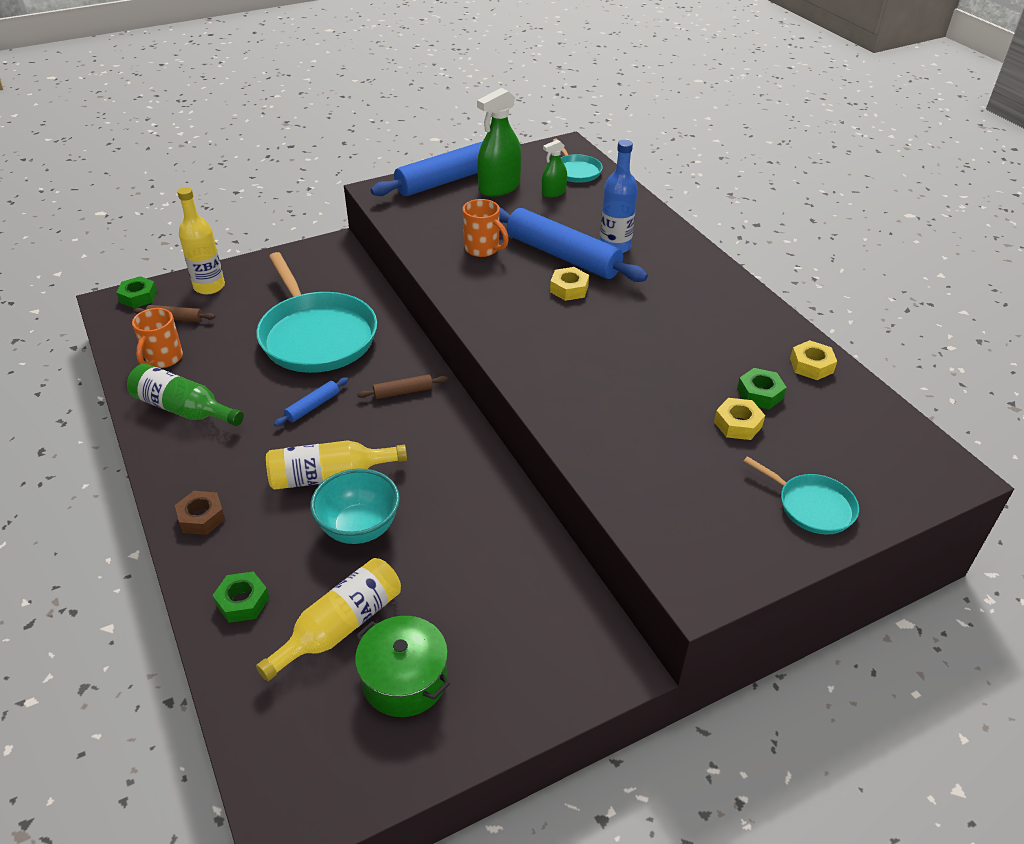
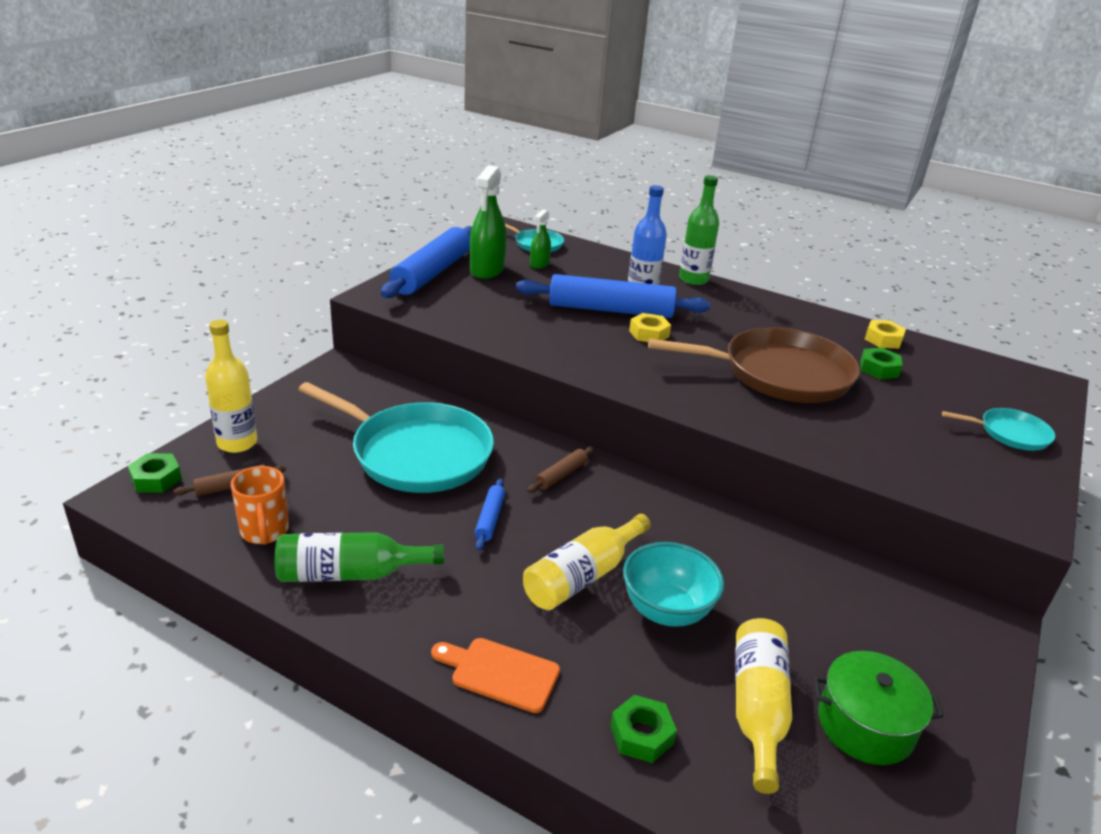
camera: 35 degrees left, 10 degrees down
(201, 517) = (500, 673): brown nut -> orange cutting board
(483, 249) = (537, 321): orange mug -> none
(644, 365) = (779, 374): none -> brown pan
(687, 245) = (693, 279): none -> green bottle
(738, 424) = (894, 395): yellow nut -> none

